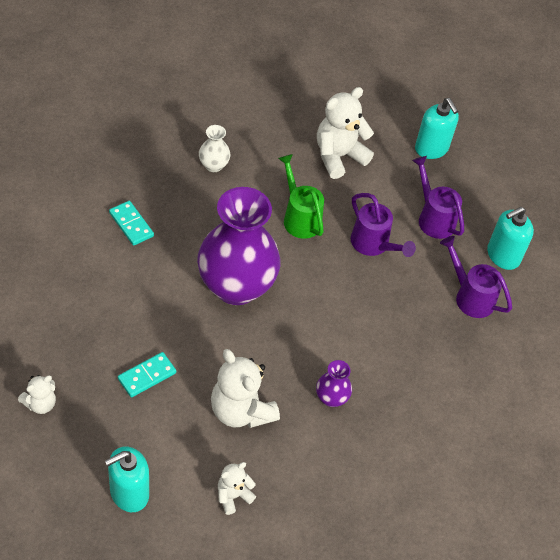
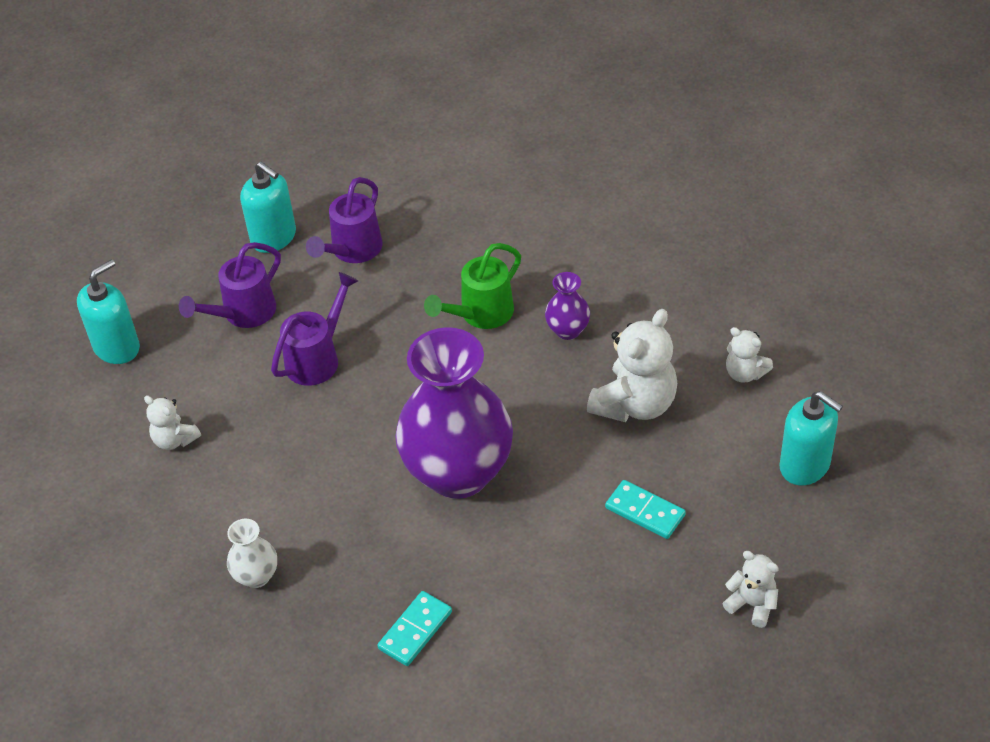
camera: 100 degrees left, 5 degrees down
(299, 218) = (308, 446): green watering can -> green watering can (481, 314)
(338, 156) = (175, 440): white teddy bear -> white teddy bear, size x0.54

